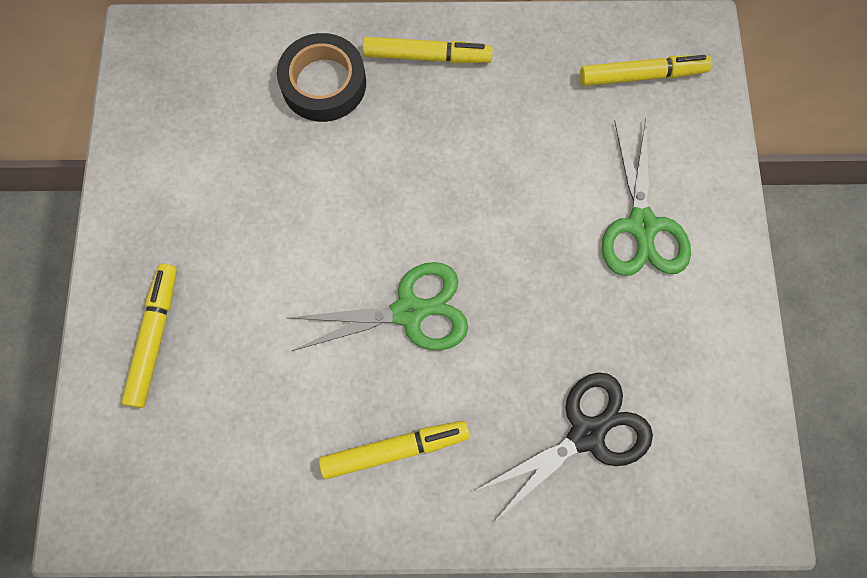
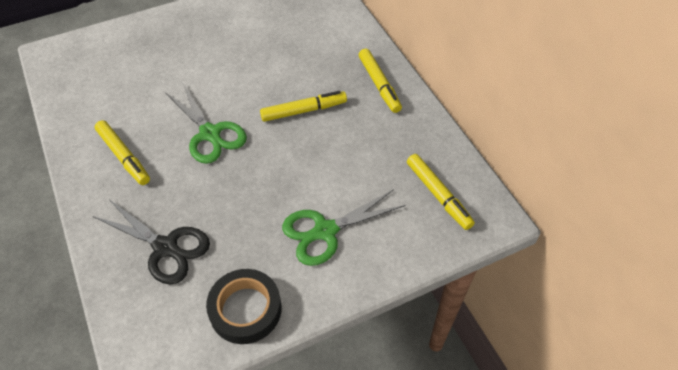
camera: 65 degrees right, 20 degrees down
(155, 337) = (152, 40): yellow marker -> yellow marker (304, 111)
(323, 83) = (333, 48): black tape -> black tape (245, 309)

